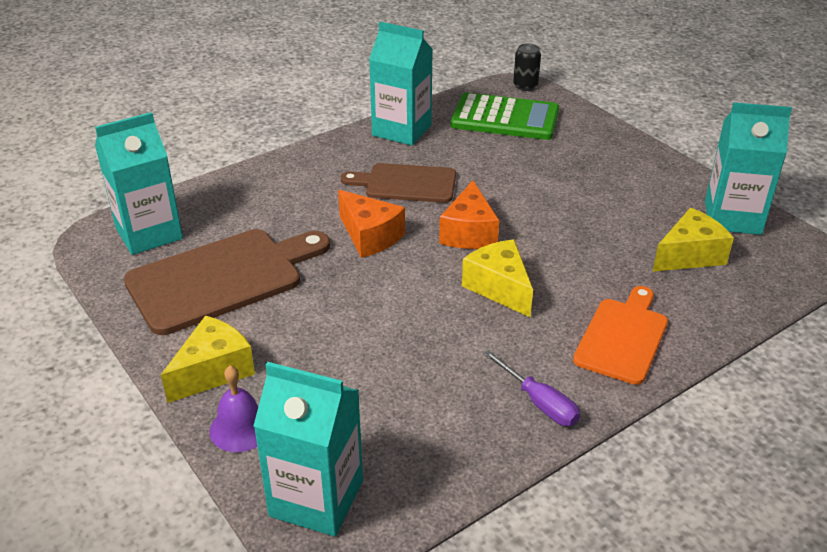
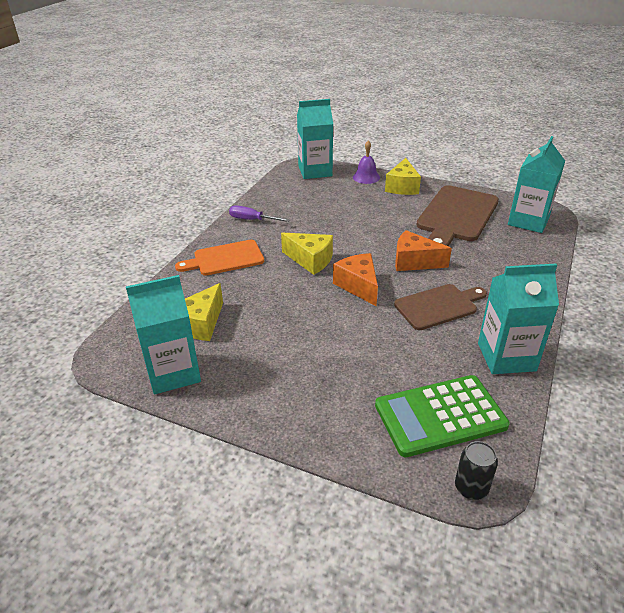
camera: 150 degrees right, 0 degrees up
(623, 337) = (225, 259): orange cutting board -> orange cutting board turned 75 degrees clockwise

